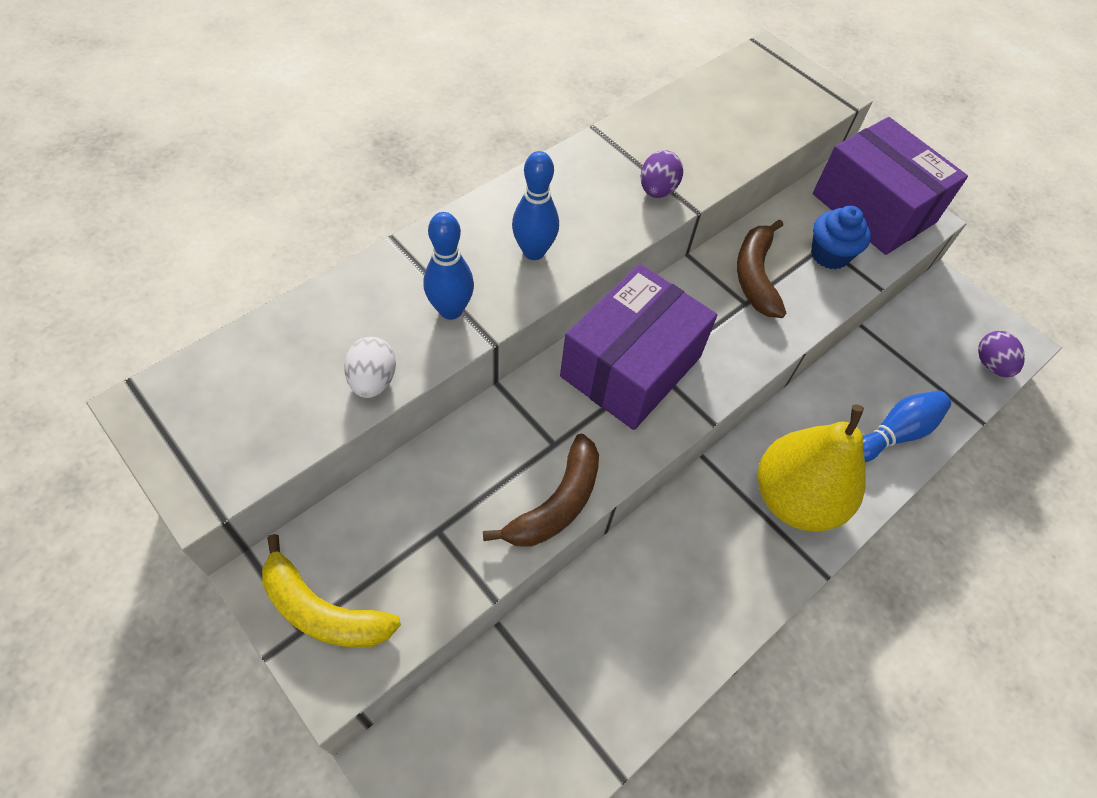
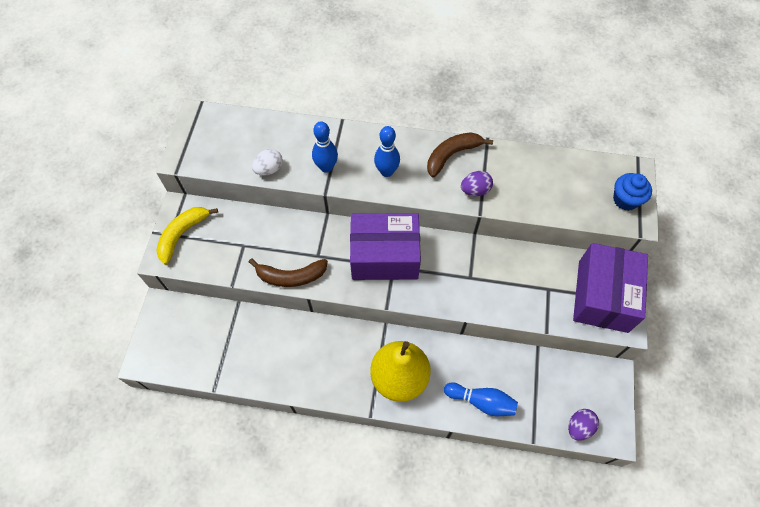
camera: 55 degrees right, 5 degrees up
(323, 610) = (182, 235): yellow banana -> yellow banana turned 45 degrees clockwise
(755, 276) = (492, 271): brown banana -> brown banana (452, 155)
(829, 254) = (543, 295): blue cupcake -> blue cupcake (625, 200)

